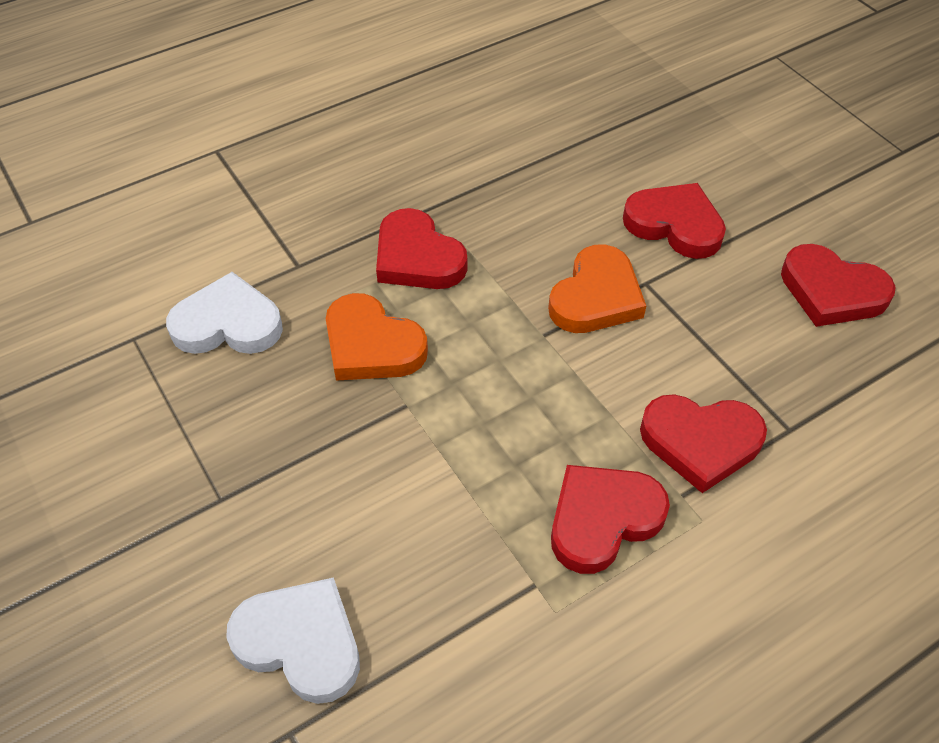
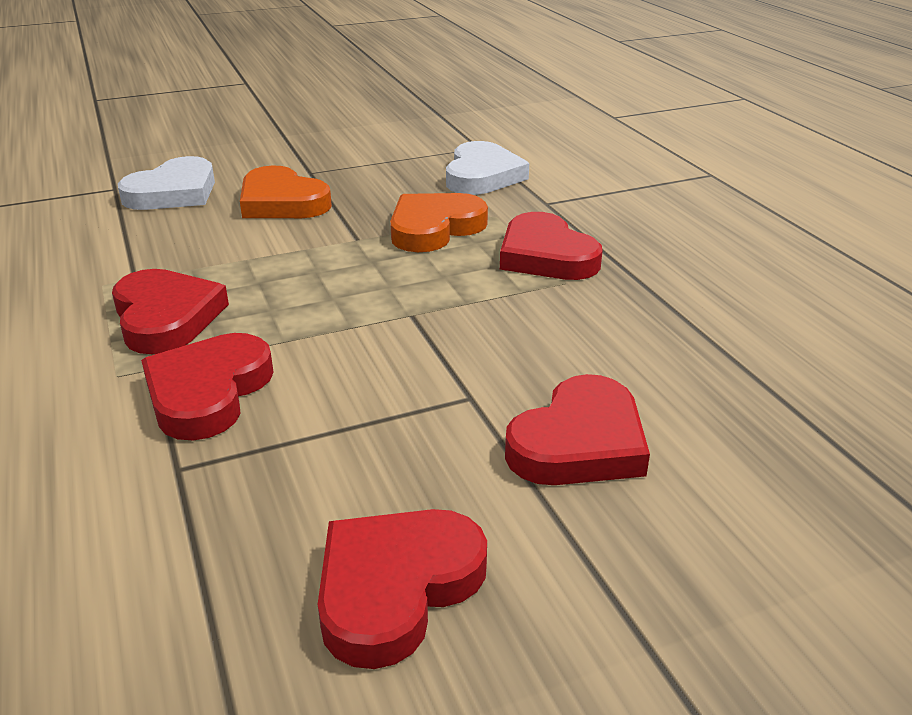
camera: 100 degrees right, 20 degrees down
(417, 257) = (546, 256): red heart -> red heart turned 90 degrees counterclockwise
(596, 297) = (456, 355): orange heart -> orange heart (282, 202)

